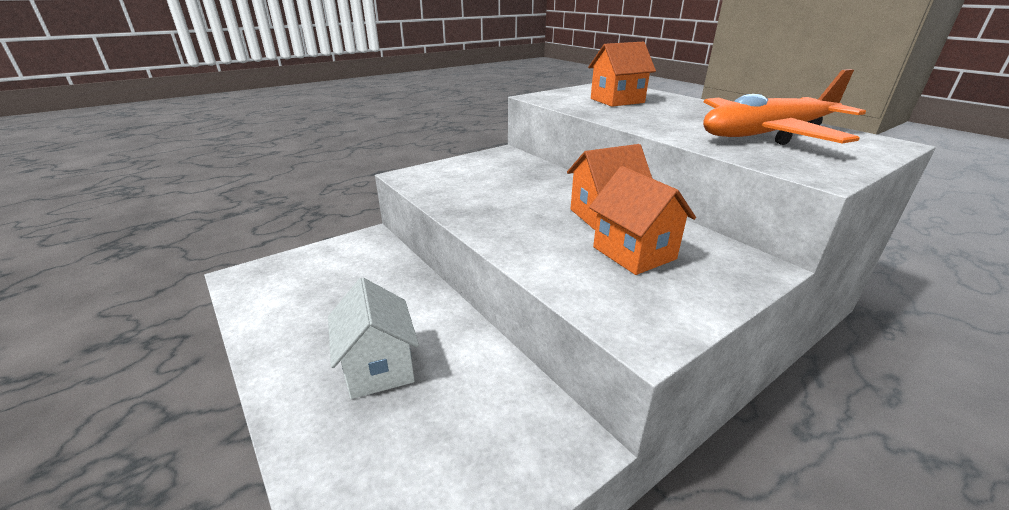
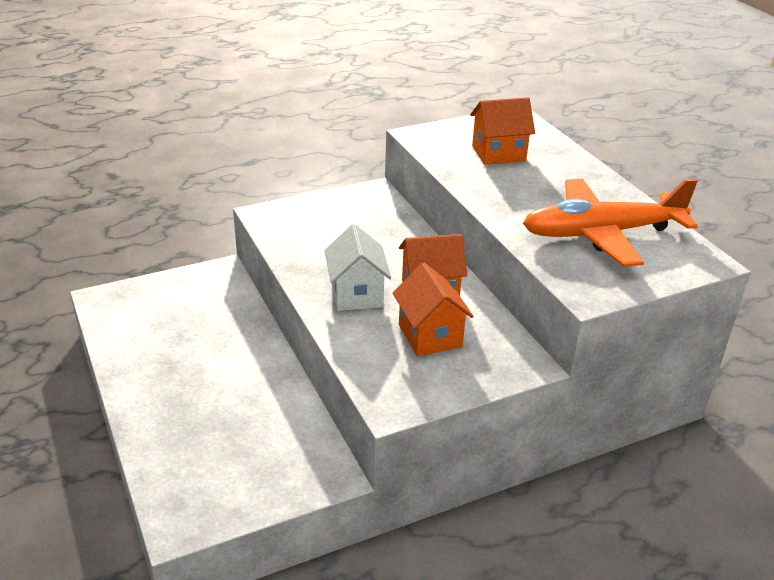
camera: 10 degrees right, 5 degrees up
(379, 367) = (207, 399): white house -> white house (356, 294)

